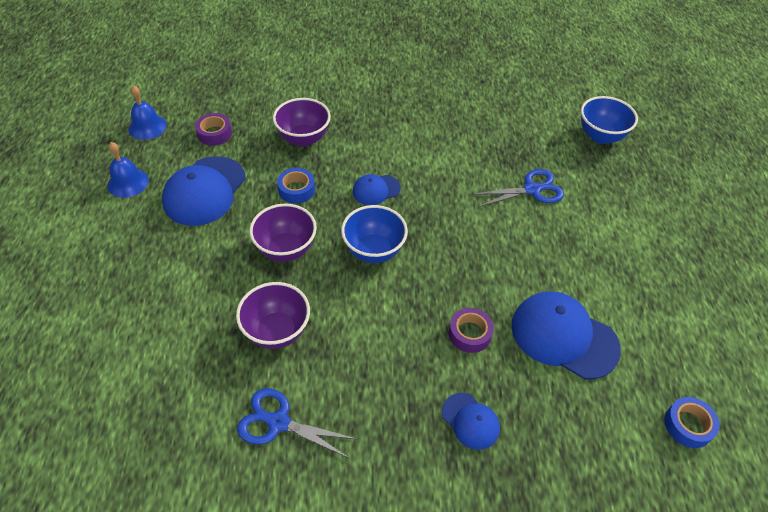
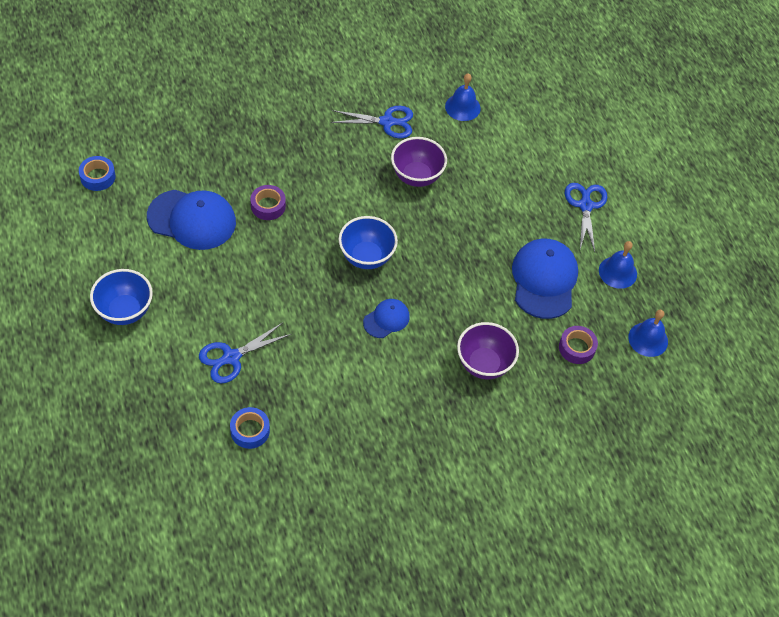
camera: 160 degrees right, 5 degrees up
(106, 252) = (585, 206): none -> blue scissors
(162, 422) = (462, 107): none -> blue bell
(286, 249) = (442, 241): purple bowl -> none
(296, 190) = (461, 301): blue tape -> blue tape (250, 431)
(470, 421) = (256, 148): blue cap -> none
(600, 136) = (158, 452): blue bowl -> blue bowl (125, 311)

